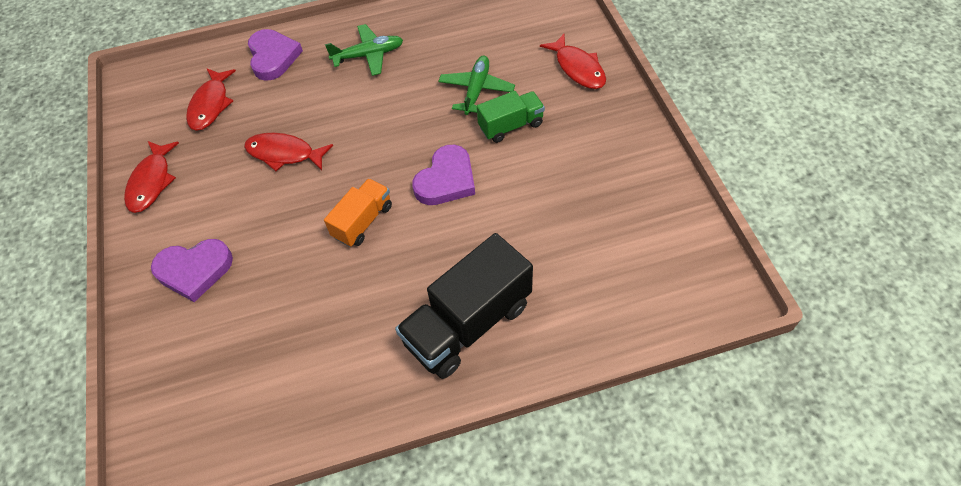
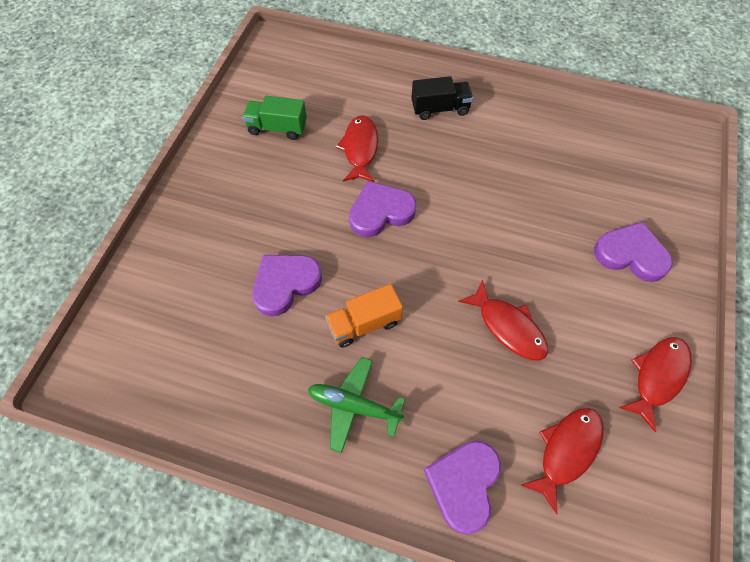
camera: 150 degrees left, 5 degrees up
(363, 221) = (470, 217): orange truck -> orange truck (364, 324)
(468, 323) = (440, 109): black truck -> black truck, size x0.57
(476, 90) = (285, 284): green plane -> purple heart
(511, 126) = (289, 228): green truck -> green truck (277, 128)
(578, 68) = (180, 248): red fish -> red fish (360, 149)

